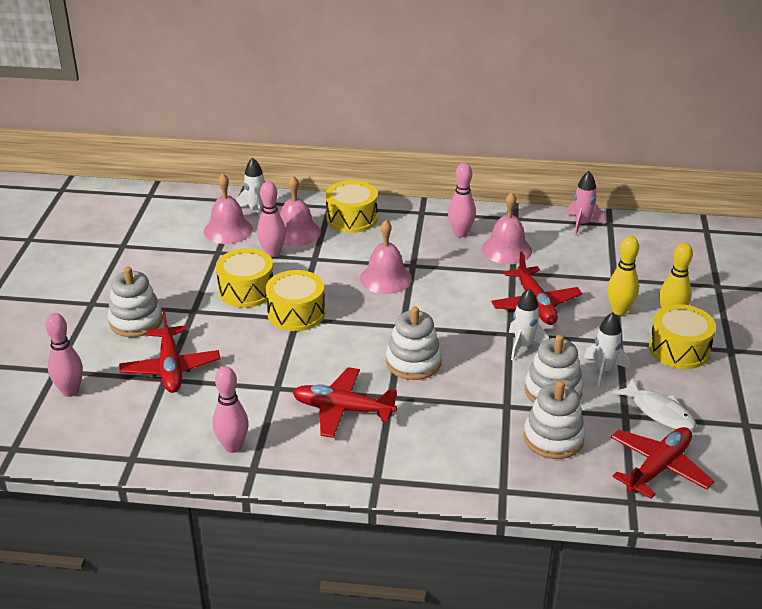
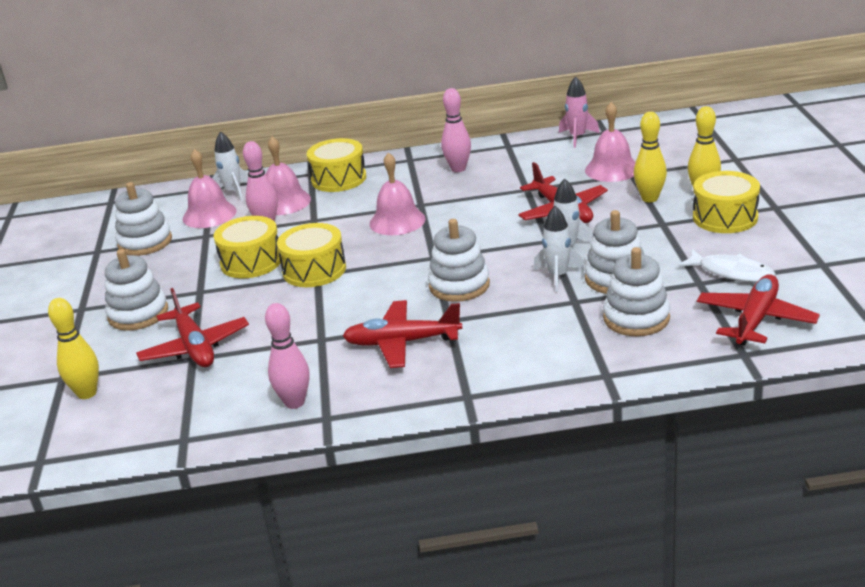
camera: 10 degrees left, 5 degrees down
(70, 391) = (87, 393): pink bowling pin -> yellow bowling pin
(165, 246) = (145, 242): none -> white stacking toy
(506, 249) = (511, 172): pink bell -> pink bell (612, 169)
(603, 370) = (659, 250): white rocket -> white rocket (558, 276)

